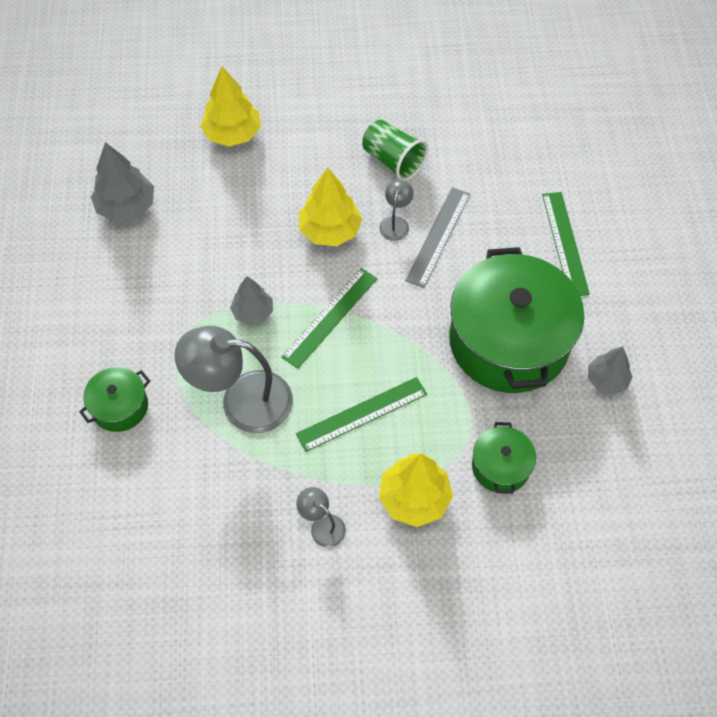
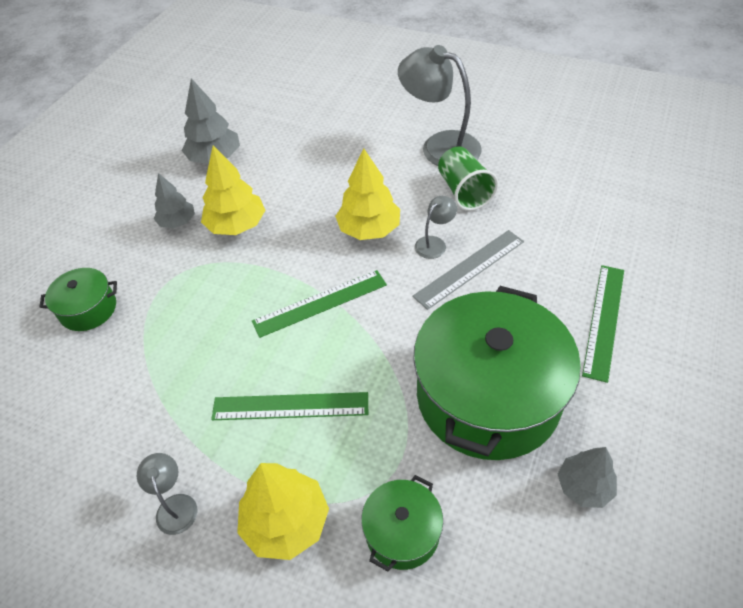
camera: 30 degrees right, 10 degrees down
(232, 134) = (336, 131): yellow tree -> yellow tree (236, 225)
(242, 400) = (190, 346): grey lamp -> grey lamp (440, 146)
(253, 312) = (255, 273): grey tree -> grey tree (177, 222)

